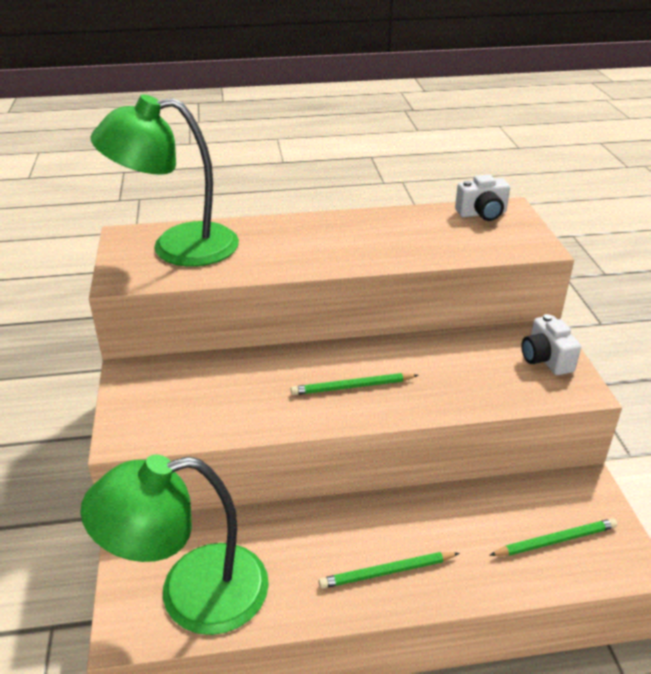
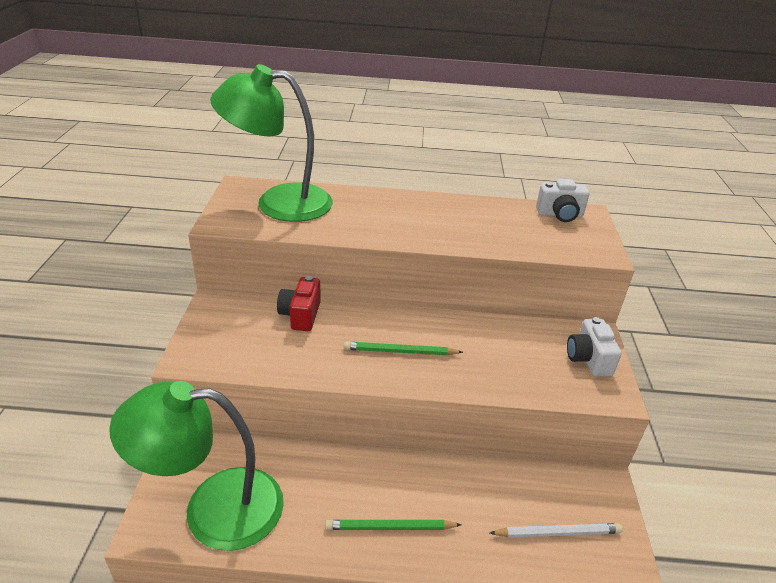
camera: 10 degrees right, 0 degrees up
(231, 368) = (300, 315): none -> red camera
(555, 540) = (557, 532): green pencil -> white pencil

